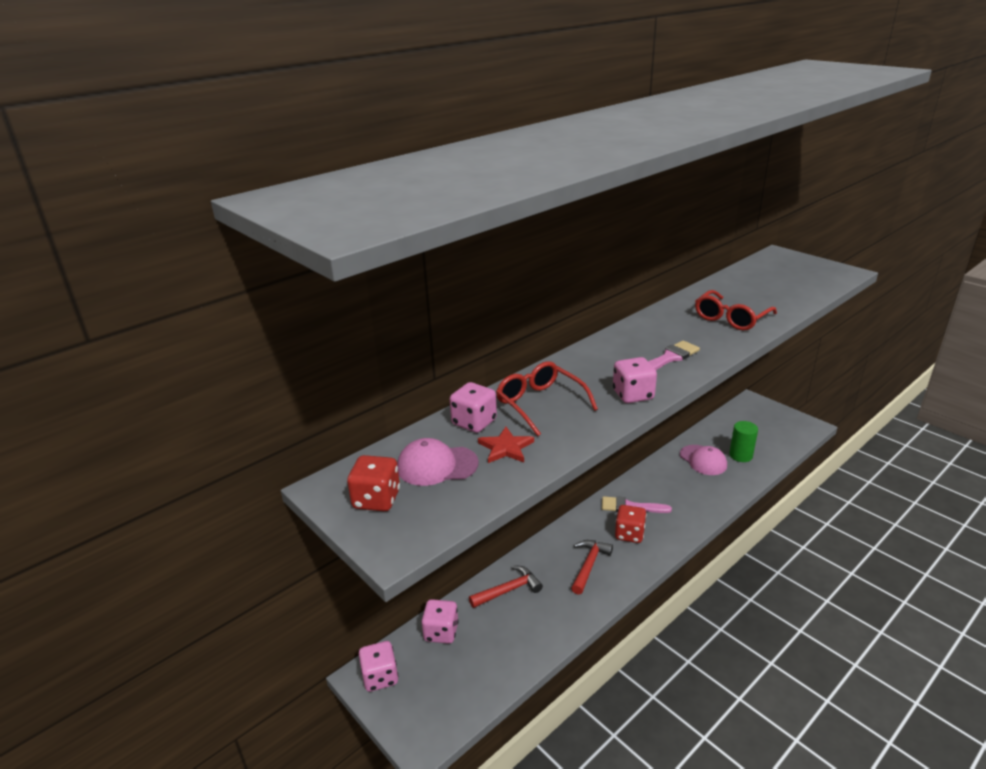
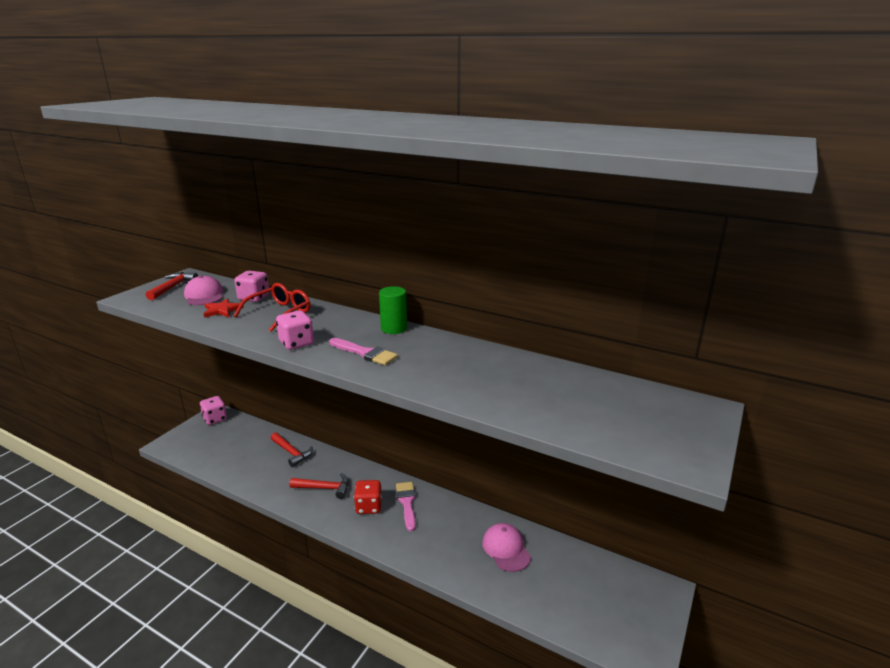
camera: 70 degrees right, 5 degrees down
(376, 499) = (173, 287): red dice -> red hammer
(441, 632) = (250, 432): pink dice -> none
(703, 460) = (506, 549): pink cap -> pink cap turned 120 degrees clockwise
(731, 318) = (469, 379): red glasses -> none
(740, 455) = (532, 582): green cylinder -> green cylinder (394, 328)

